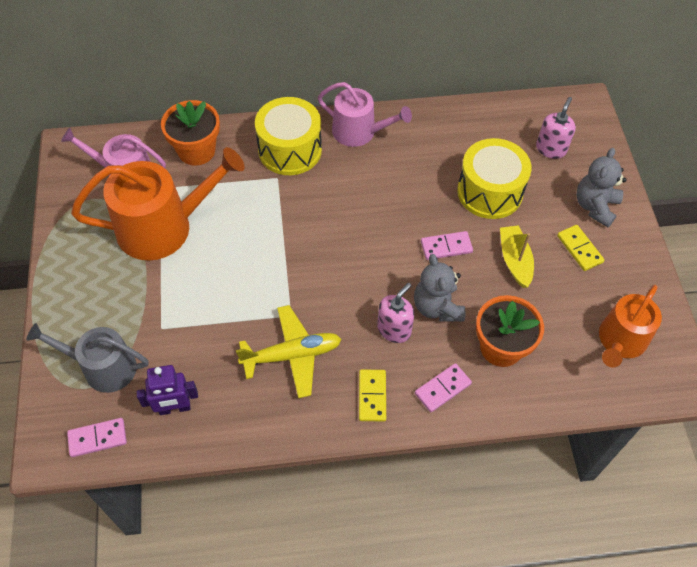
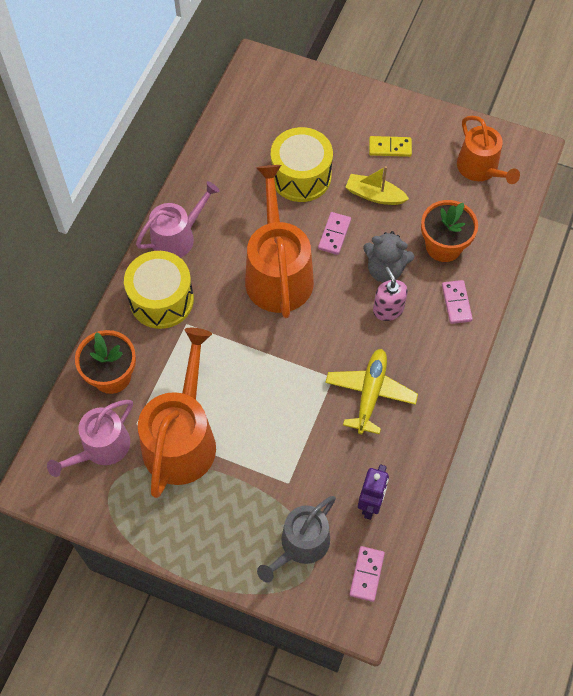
camera: 60 degrees left, 5 degrees up
(372, 396) = (437, 354): yellow domino -> none
(373, 221) = (278, 273): none -> orange watering can
(551, 149) = (286, 111): pink soap dispenser -> none
(595, 206) = (358, 115): grey teddy bear -> none

